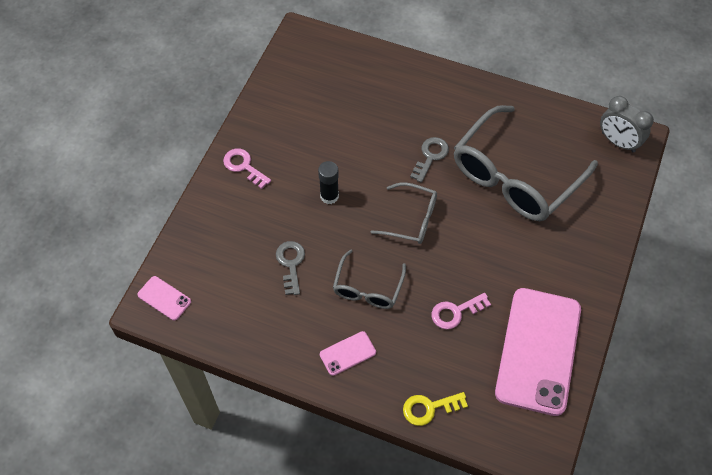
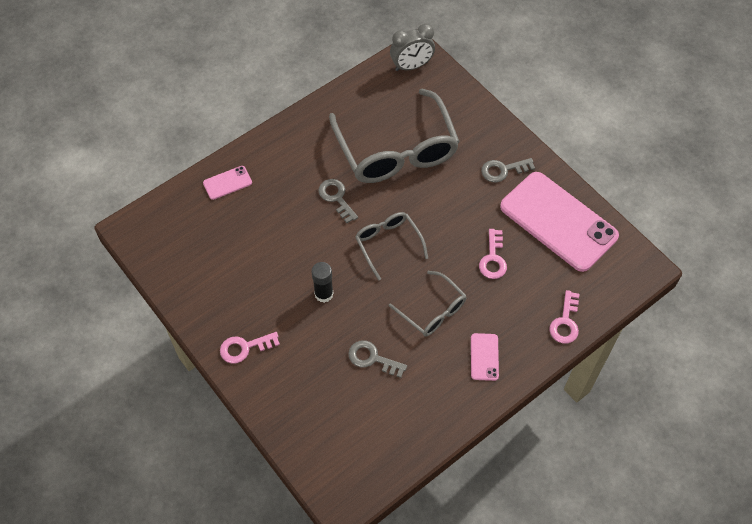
camera: 60 degrees left, 0 degrees up
(164, 298) = (341, 482): pink phone -> pink phone (227, 183)
(411, 219) = (388, 244): grey glasses -> grey glasses turned 75 degrees counterclockwise
(429, 408) = (565, 322): yellow key -> pink key
(560, 274) = (503, 170): none -> grey key

